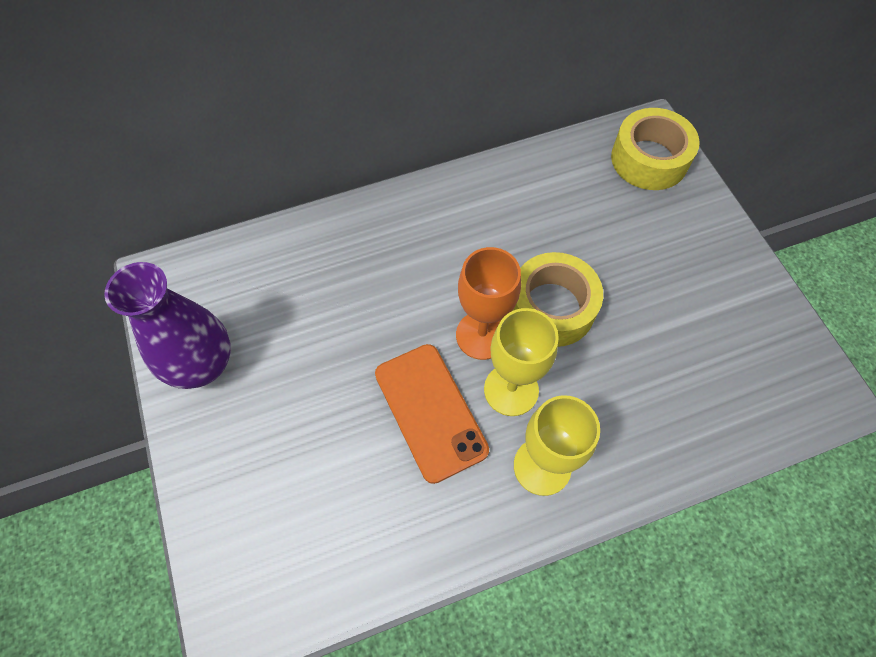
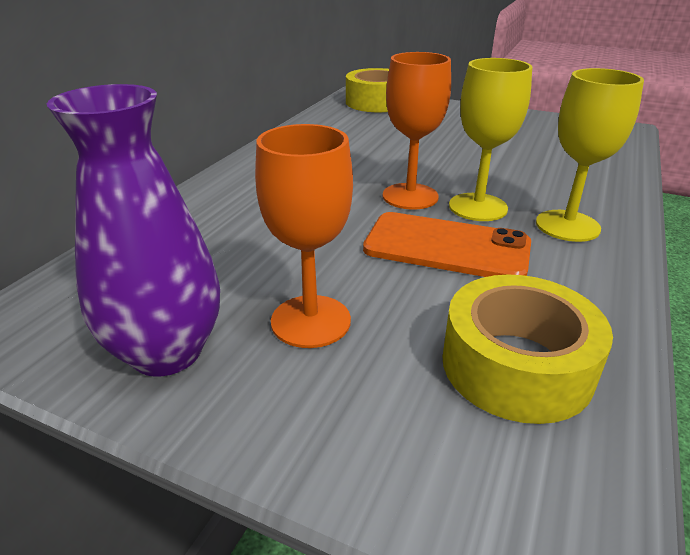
camera: 45 degrees left, 30 degrees down
(283, 404) = (310, 321): none -> orange goblet
(552, 307) = (430, 166): yellow tape -> yellow tape (516, 366)

